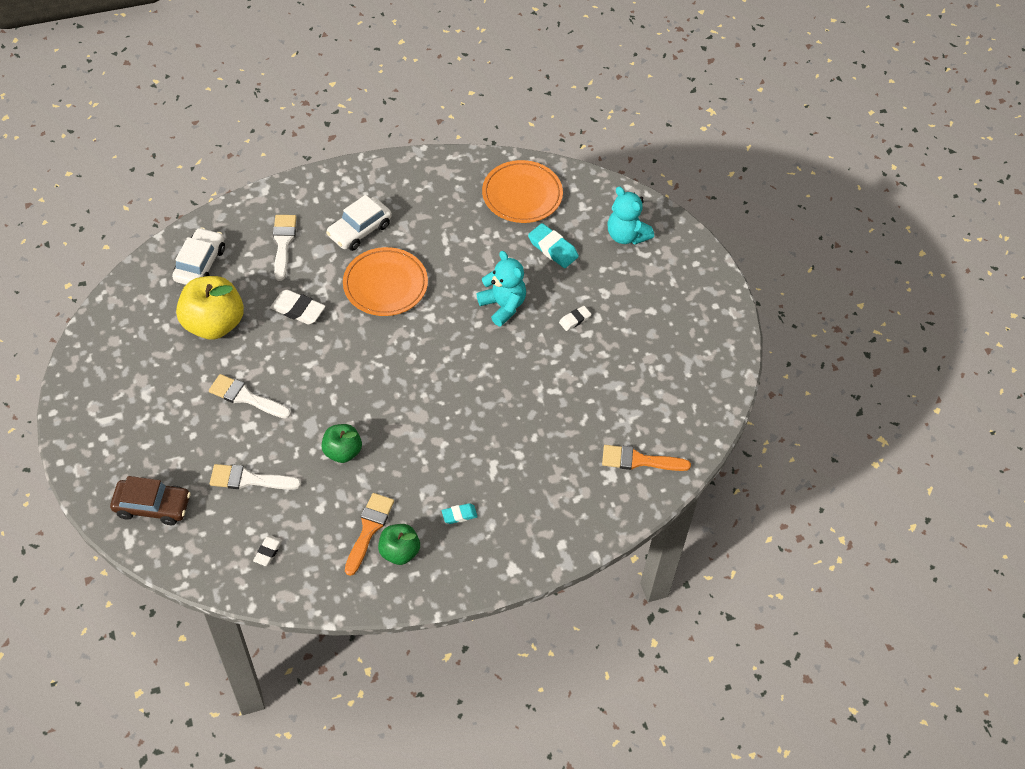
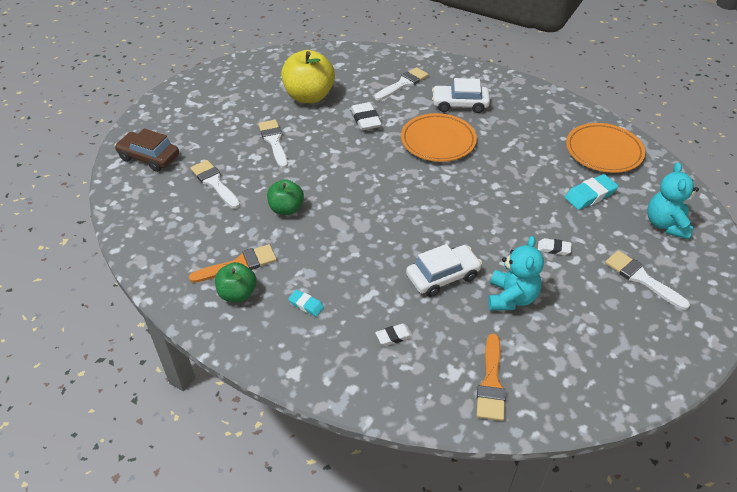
camera: 50 degrees right, 10 degrees down
(152, 506) = (149, 157): brown car -> brown car turned 150 degrees clockwise
(200, 264) = (342, 66): white car -> white car (443, 276)
(268, 552) = (167, 228): white eraser -> white eraser (394, 336)
(503, 306) = (506, 204): turquoise teddy bear -> turquoise teddy bear (511, 298)
(553, 248) = (590, 195): turquoise eraser -> turquoise eraser turned 60 degrees clockwise
(639, 460) = (491, 383): orange brush -> orange brush turned 135 degrees counterclockwise
(652, 297) = (641, 278): none -> white brush

